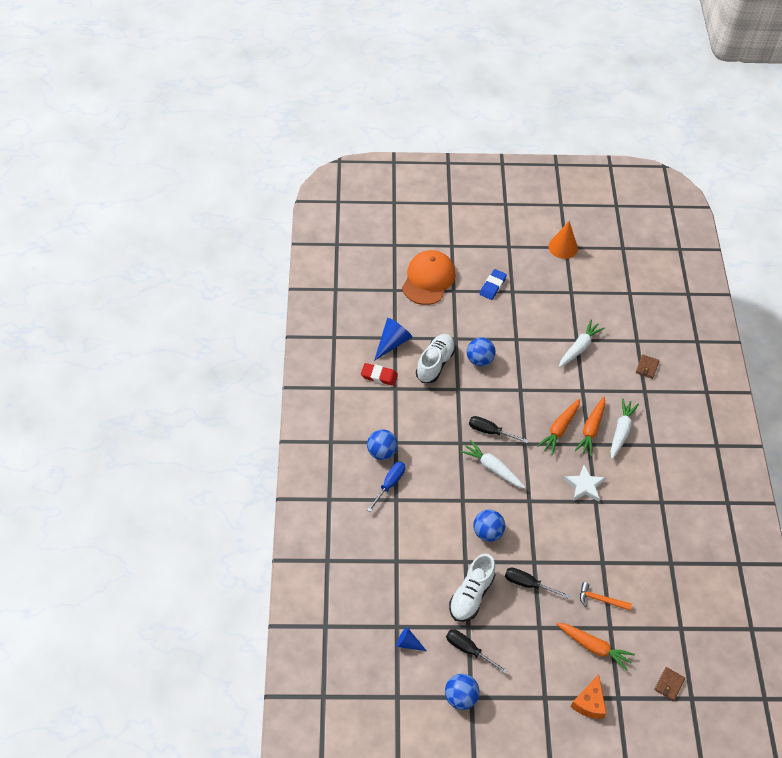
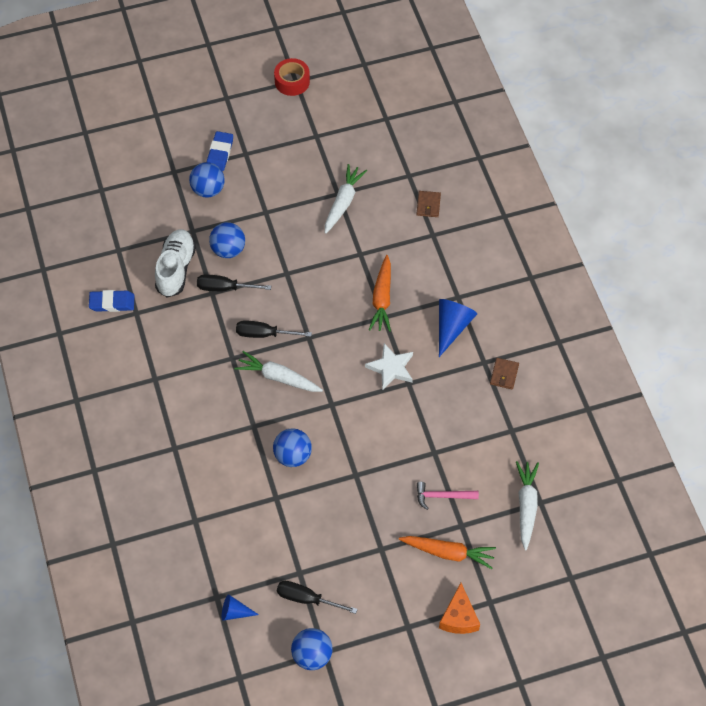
camera: 15 degrees left, 5 degrees up
(379, 376) = (112, 303): red eraser -> blue eraser
(382, 452) = (141, 395): blue ball -> blue ball (208, 190)
(389, 484) = (161, 431): blue screwdriver -> none
(392, 342) = (117, 257): blue cone -> blue cone (452, 327)
(428, 279) = (139, 165): orange cap -> none
(471, 595) = (293, 534): white shoe -> none
(528, 584) = (355, 502): black screwdriver -> black screwdriver (225, 288)
(559, 429) = (345, 308): orange carrot -> none
(563, 247) = (292, 81): orange cone -> red tape
(600, 599) = (442, 496): orange hammer -> pink hammer
(621, 431) = (417, 291): white carrot -> white carrot (526, 506)
(669, 684) = (542, 570): brown wallet -> brown wallet (504, 374)

